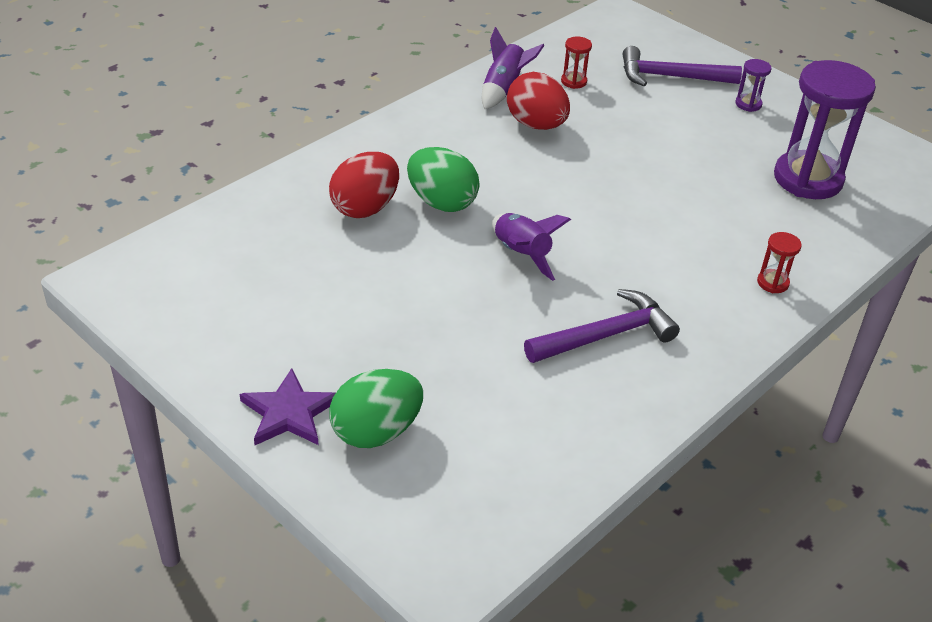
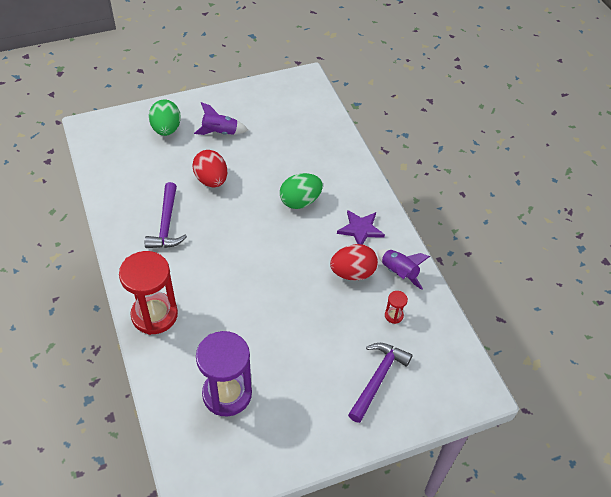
camera: 115 degrees right, 10 degrees up
(289, 412) = (193, 109): purple star -> purple star (360, 229)
(365, 208) = (311, 171): red egg -> red egg (211, 180)
(521, 254) = (241, 217): purple rocket -> purple rocket (220, 132)
(748, 104) = (324, 410): purple hourglass -> none
(772, 283) = (154, 315): red hourglass -> red hourglass, size x2.42

